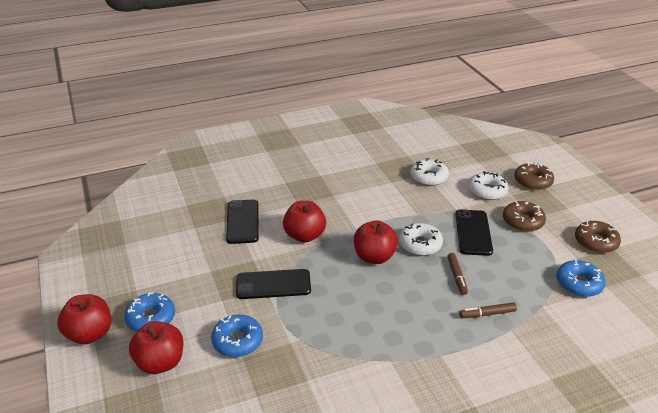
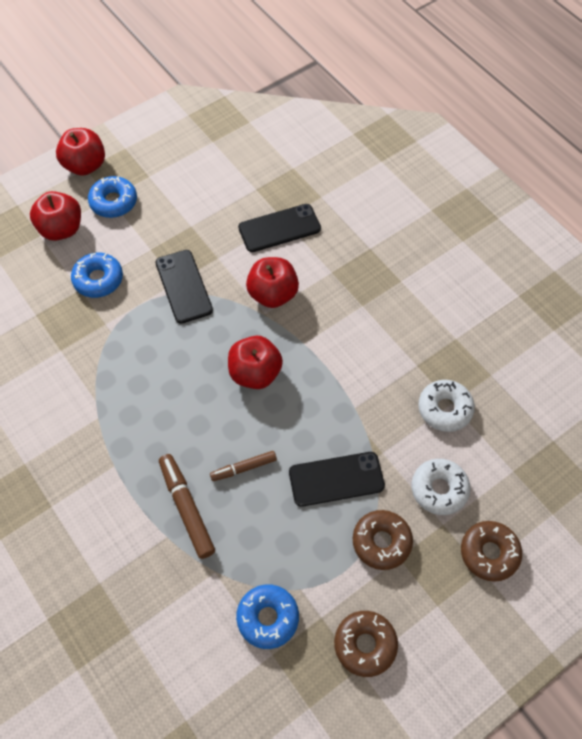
camera: 75 degrees right, 25 degrees up
(420, 244) = (293, 419): white donut -> none
(487, 314) = (186, 508): brown marker -> brown marker, size x1.62

